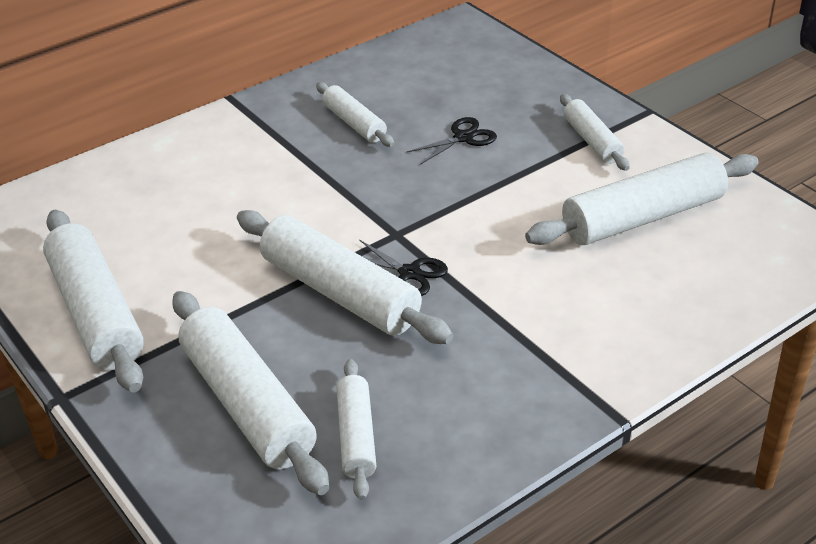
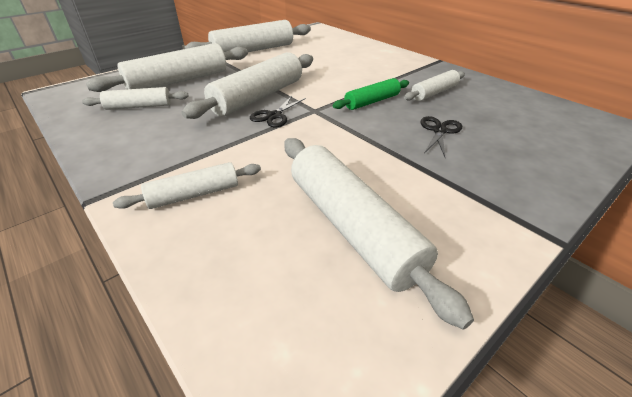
camera: 85 degrees right, 0 degrees up
(375, 180) = (372, 102): none -> green rolling pin
(463, 138) = (439, 131): black scissors -> black scissors turned 120 degrees counterclockwise
(592, 141) = (473, 197): white rolling pin -> white rolling pin (194, 194)

